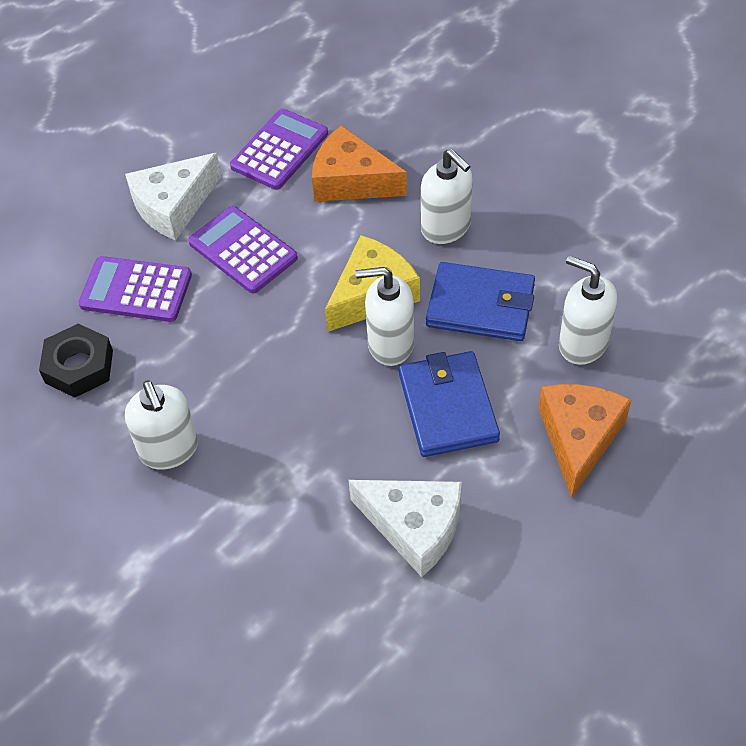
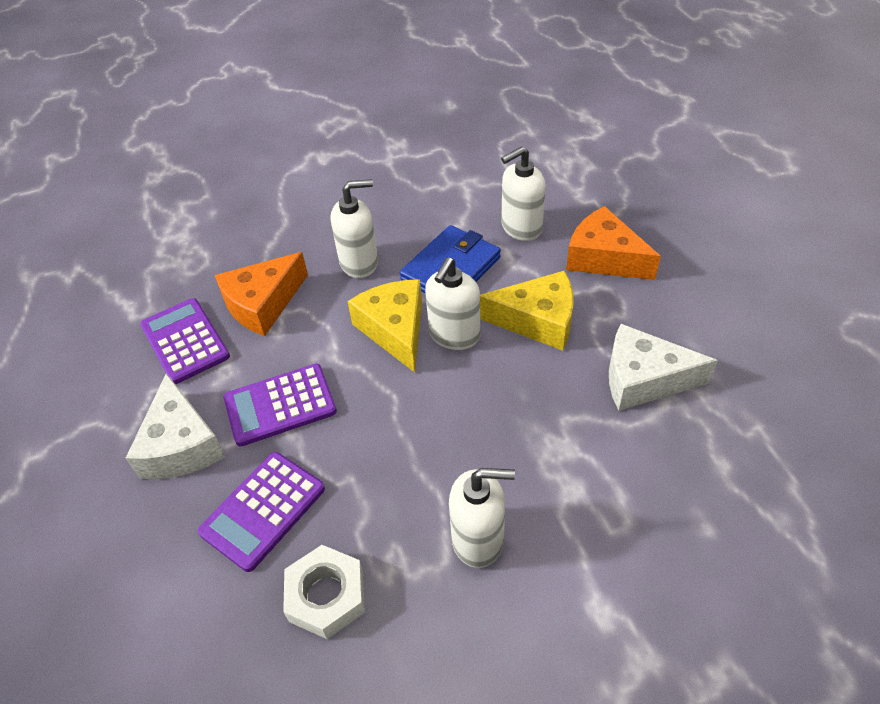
camera: 65 degrees left, 5 degrees down
(79, 366) = (326, 596): black nut -> white nut
(414, 527) = (644, 379): white cheese -> white cheese turned 135 degrees counterclockwise
(447, 407) = (537, 320): blue wallet -> yellow cheese

